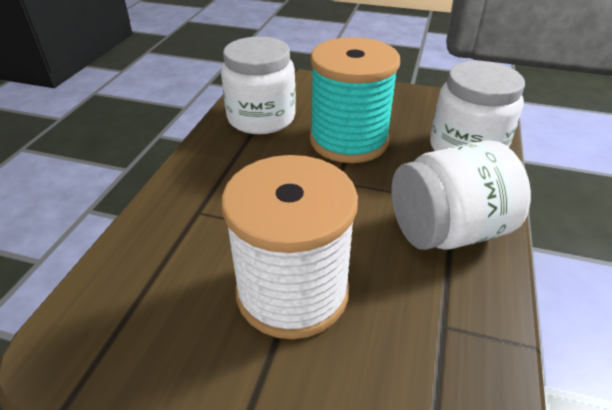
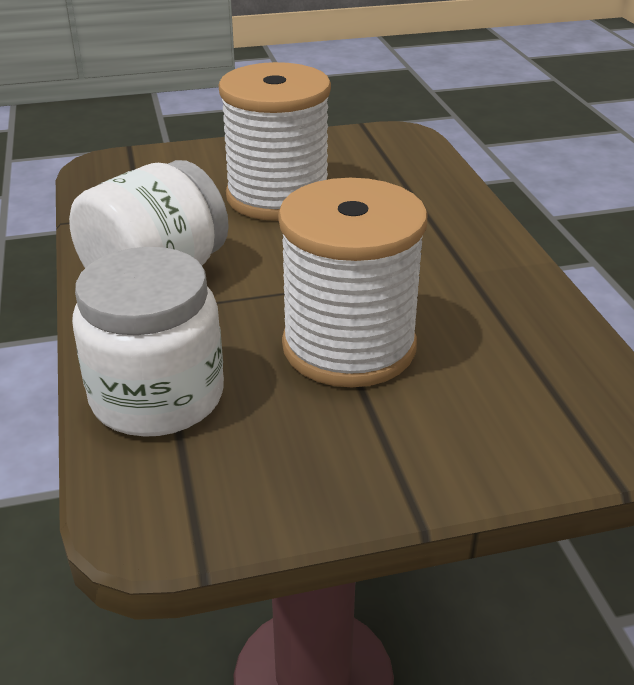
camera: 150 degrees right, 5 degrees down
(261, 118) = (517, 338): white jar -> none
(349, 140) = (349, 346): turquoise spool -> white spool

